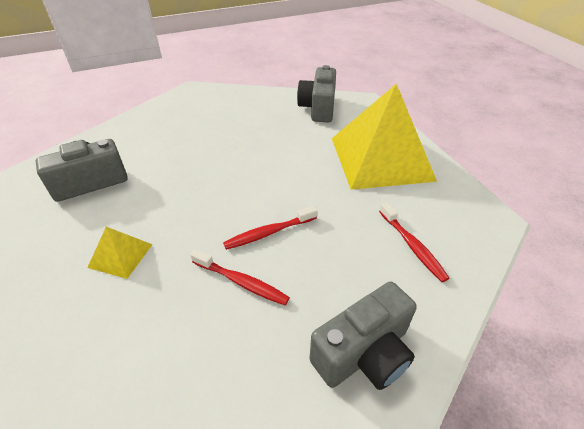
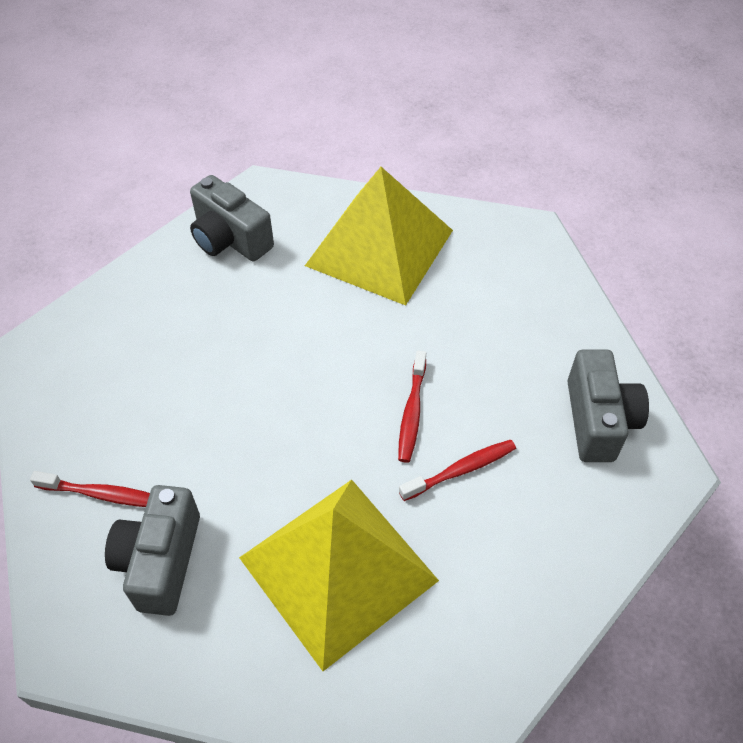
camera: 55 degrees left, 10 degrees up
(120, 255) = (338, 568): yellow pyramid -> yellow pyramid, size x2.39
(412, 246) = (517, 310): red toothbrush -> red toothbrush (103, 494)

